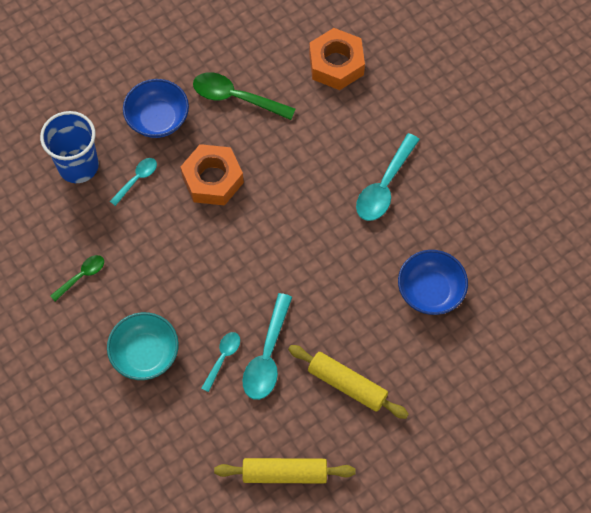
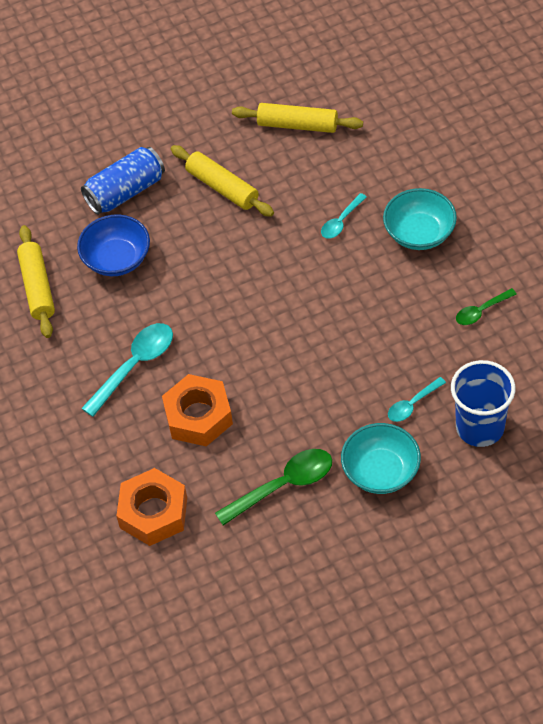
camera: 165 degrees left, 10 degrees down
(158, 119) = (381, 471): blue bowl -> turquoise bowl
(212, 179) = (325, 394): orange nut -> orange nut (198, 416)
(236, 98) = (283, 485): green spoon -> green spoon turned 60 degrees counterclockwise
(267, 356) = (296, 219): turquoise spoon -> none
(443, 368) = (125, 191): none -> blue can
(495, 252) = (38, 287): none -> yellow rolling pin

